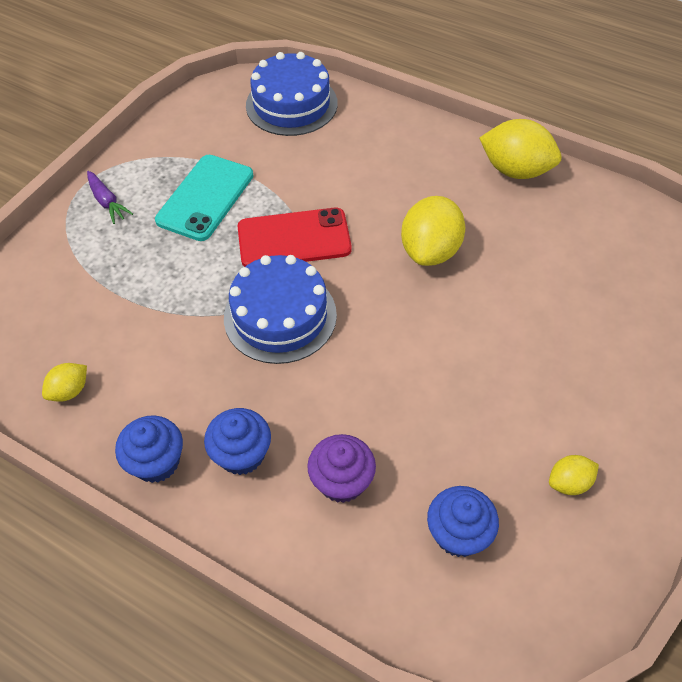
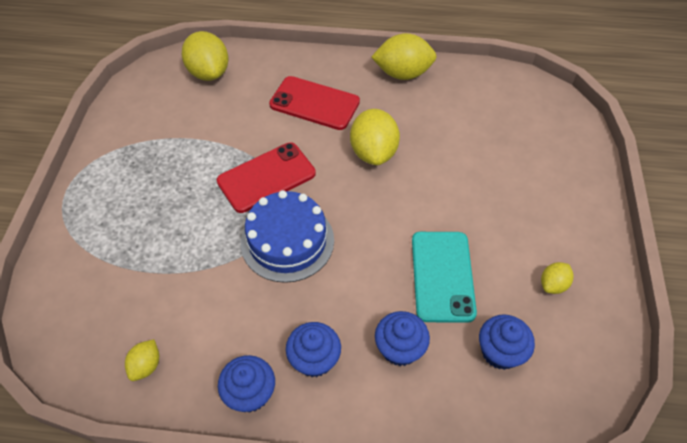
camera: 25 degrees left, 0 degrees up
(107, 202) = (95, 199): purple carrot -> none
(205, 198) = (178, 168): turquoise phone -> turquoise phone (442, 276)
(291, 104) = (209, 73): blue cake -> yellow lemon
(342, 481) = (399, 348): purple cupcake -> blue cupcake
(391, 173) = (314, 103): none -> red phone

